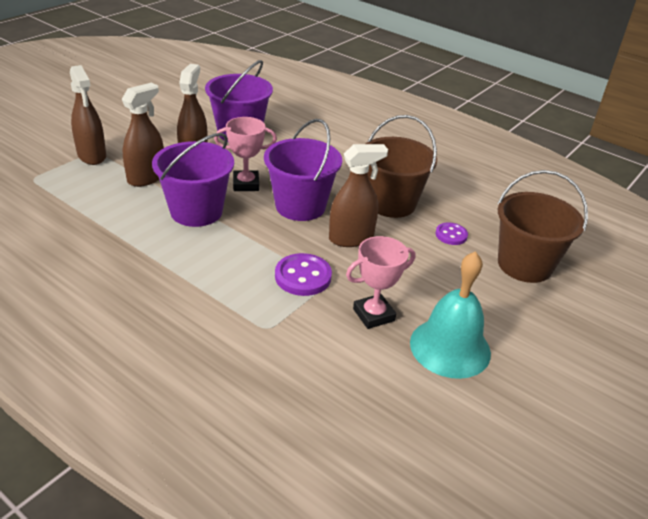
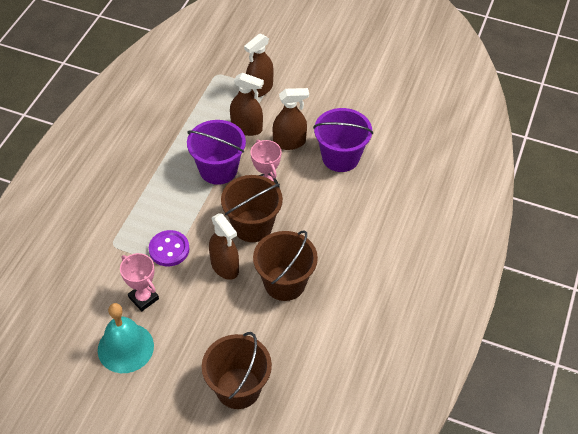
camera: 75 degrees right, 15 degrees up
(300, 206) = (252, 226): purple bucket -> brown bucket
(451, 235) = (257, 331): purple button -> none

